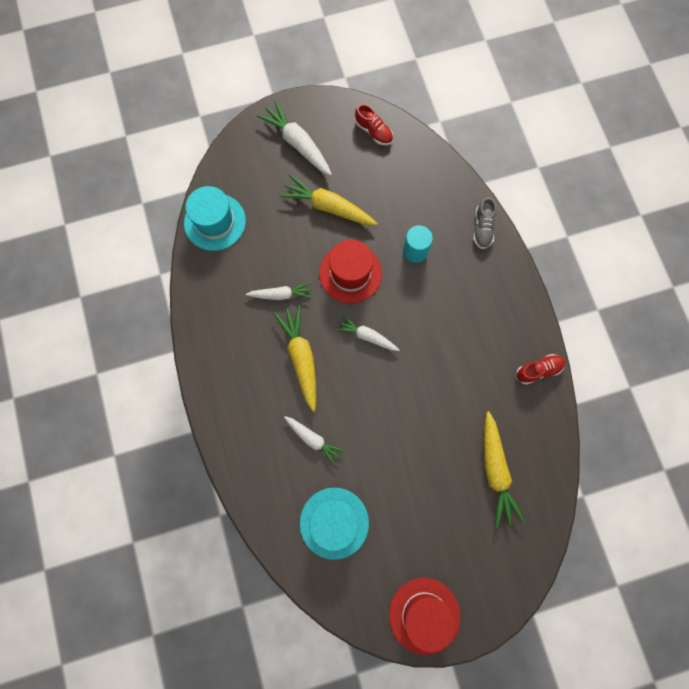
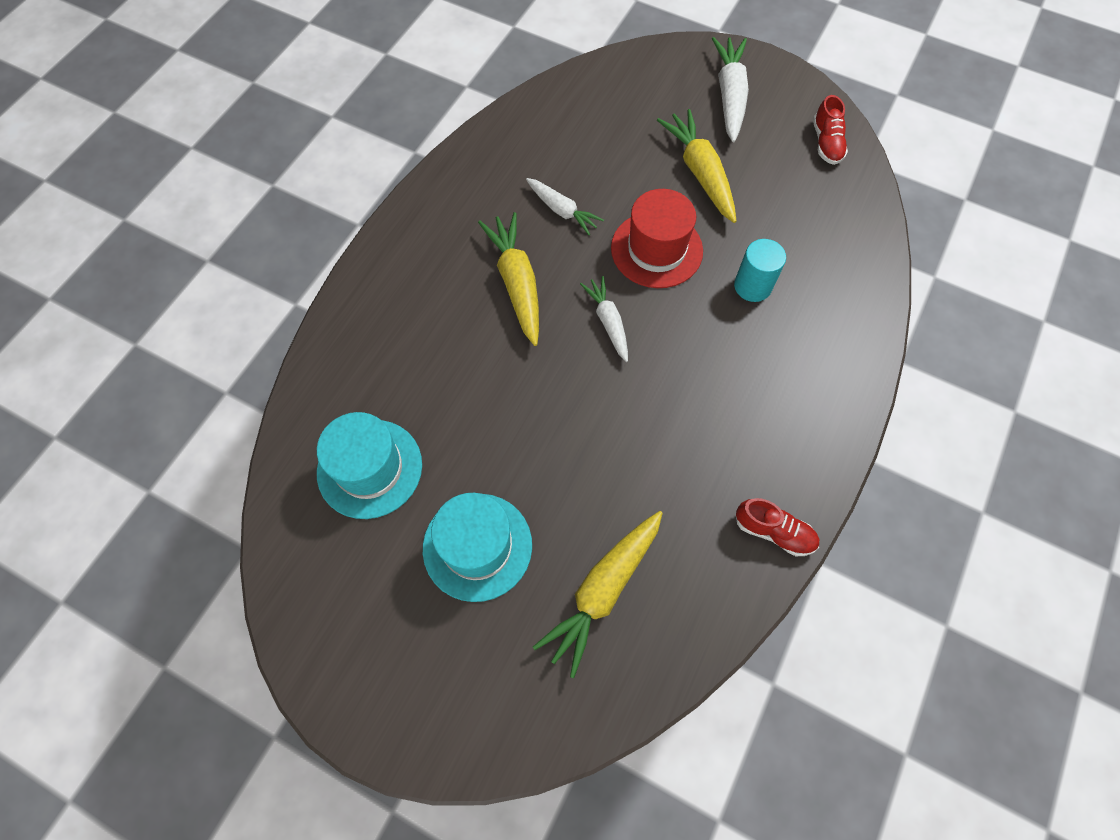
camera: 45 degrees right, 10 degrees down
(215, 222) = (570, 100): turquoise hat -> turquoise hat (477, 546)
(301, 358) = (517, 283): yellow carrot -> yellow carrot turned 45 degrees counterclockwise
(313, 439) = (442, 369): white carrot -> none
(424, 615) = (351, 663): red hat -> none
(482, 228) = (859, 327): grey shoe -> none

